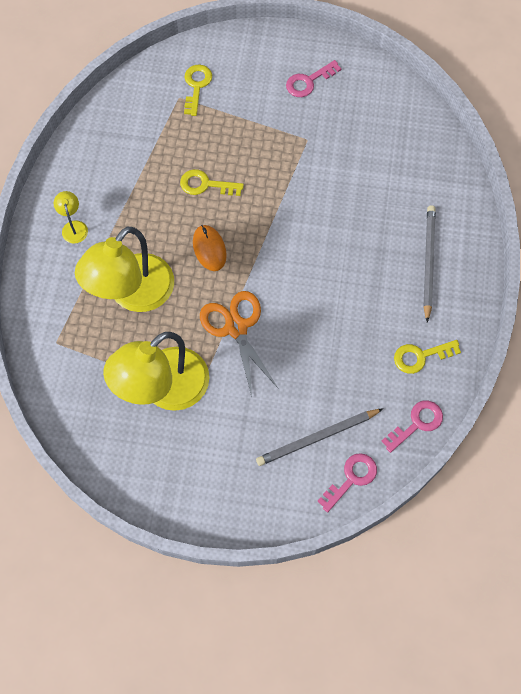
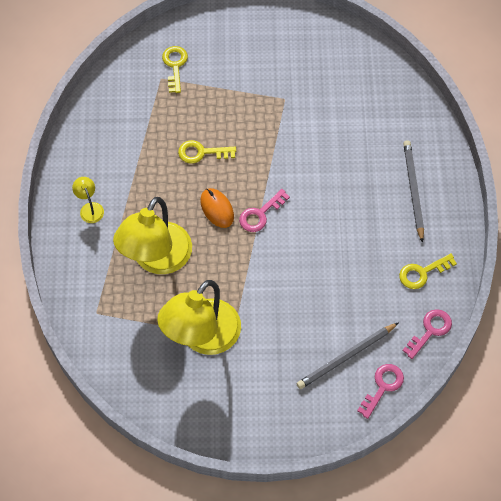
camera: 10 degrees left, 5 degrees down
(236, 327) = (255, 274): orange scissors -> none
(308, 81) = (275, 47): pink key -> pink key (260, 214)

